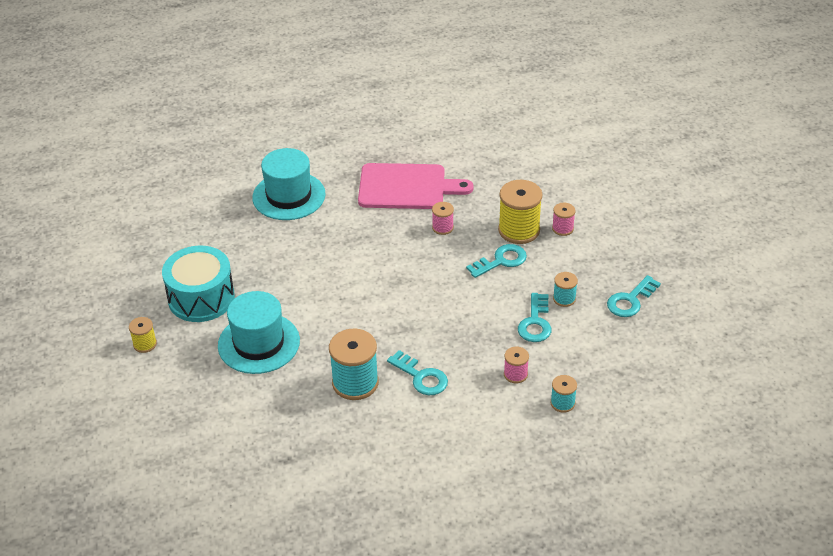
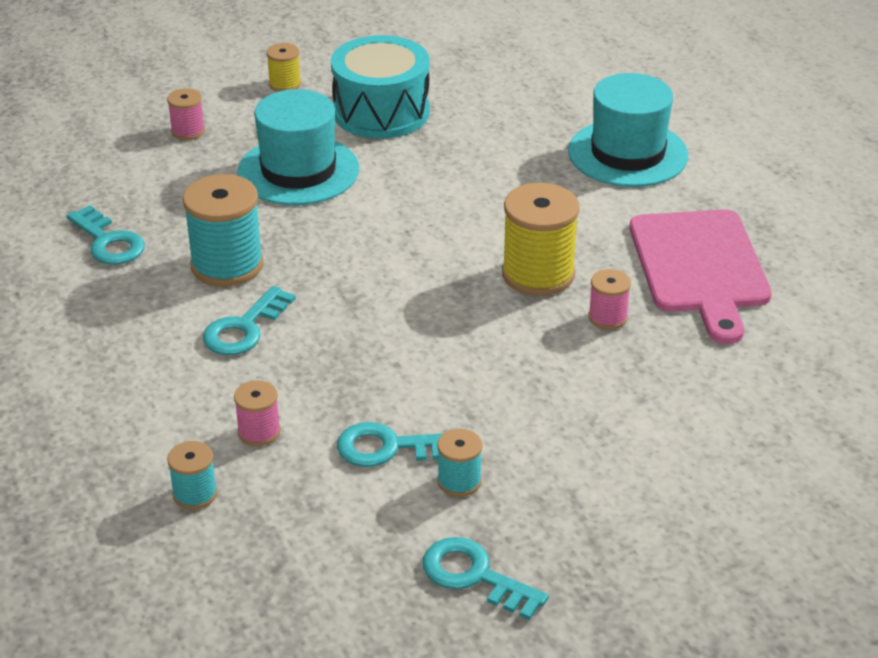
camera: 80 degrees right, 5 degrees down
(501, 261) = (541, 394): turquoise key -> turquoise key (108, 242)
(519, 230) = (632, 410): yellow spool -> yellow spool (538, 274)
(562, 228) = (658, 468): pink spool -> pink spool (188, 131)

